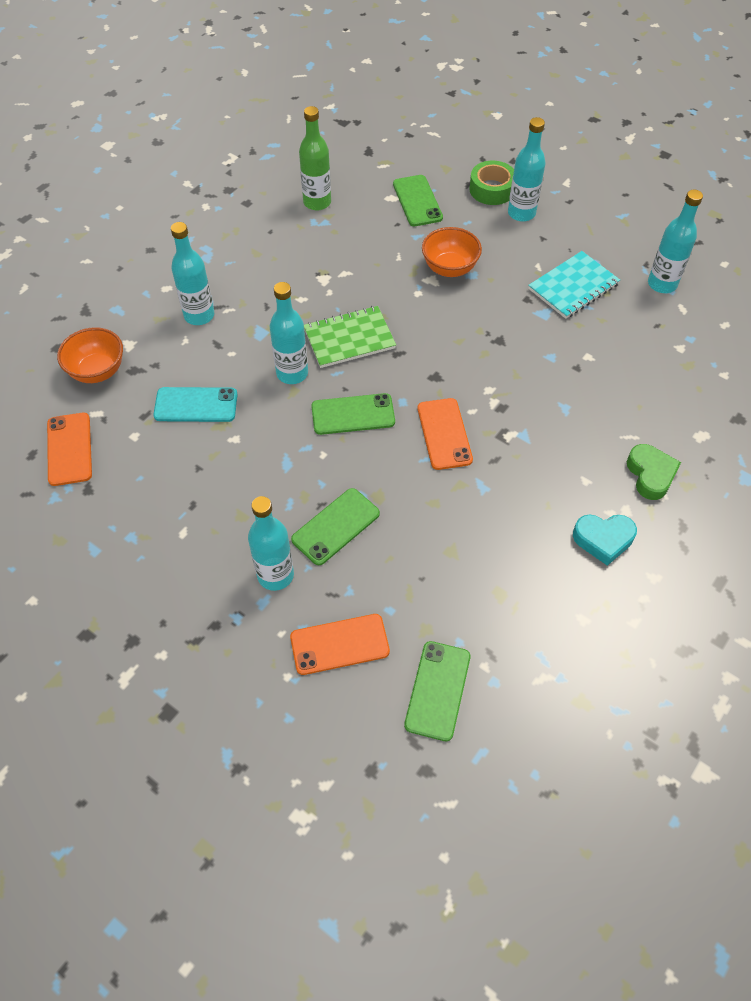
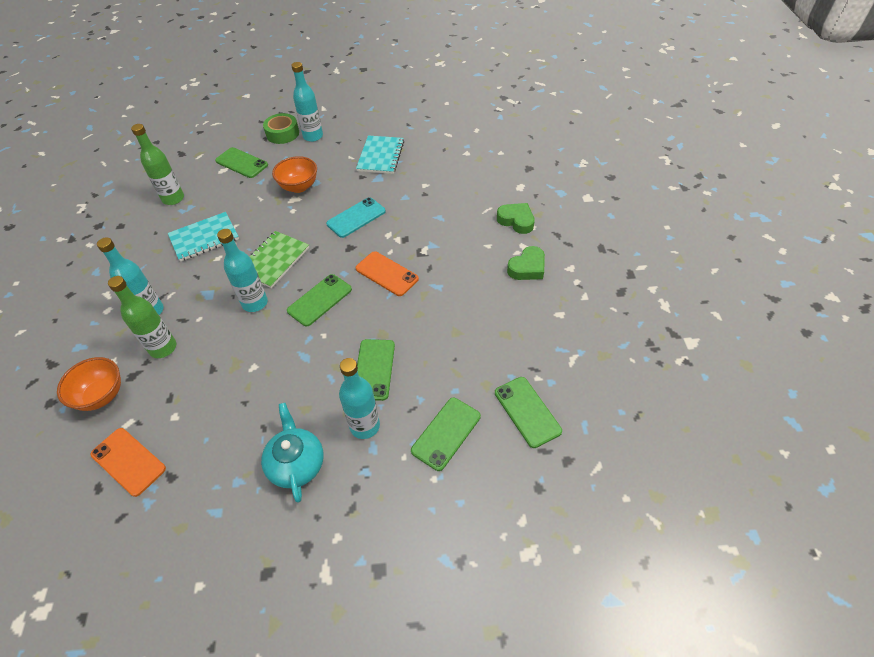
camera: 40 degrees left, 5 degrees down
(179, 361) = (163, 348): none -> green bottle
(189, 561) = (296, 463): none -> turquoise teapot
(196, 405) = (203, 366): turquoise phone -> turquoise phone (356, 217)
(308, 267) = (204, 238): none -> turquoise notebook
(339, 644) = (446, 433): orange phone -> green phone
(603, 539) = (527, 268): turquoise heart -> green heart
(662, 284) = (426, 129): turquoise bottle -> none

